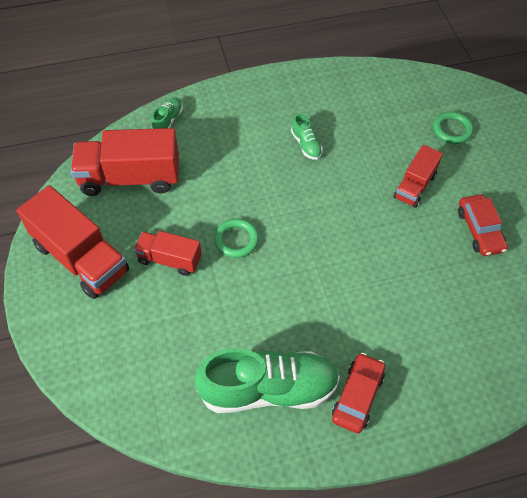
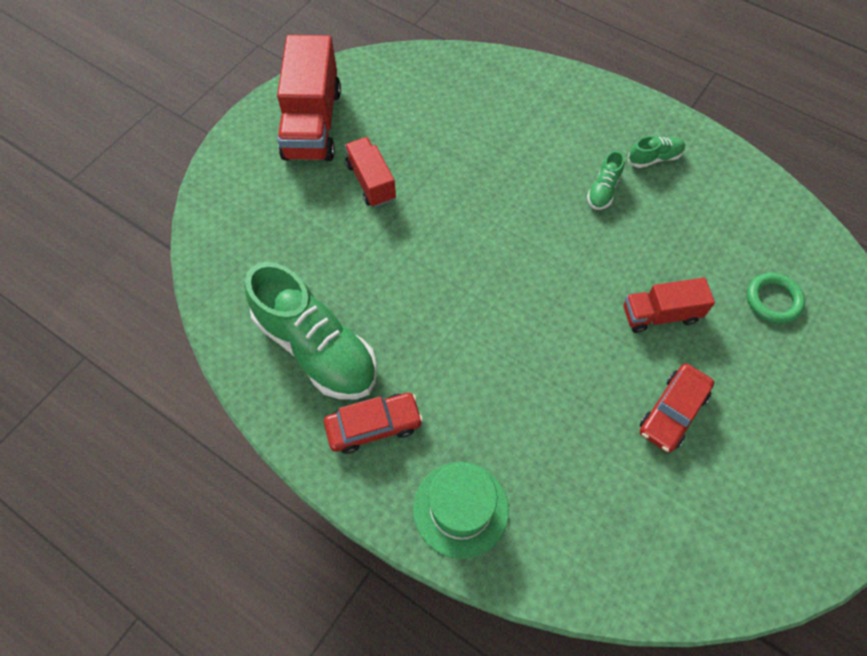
camera: 50 degrees right, 5 degrees up
(130, 178) = (421, 94): red truck -> none
(168, 120) = (508, 73): green shoe -> green shoe (654, 158)
(236, 240) = (440, 214): green ring -> none
(454, 388) = (460, 509): none -> green hat

